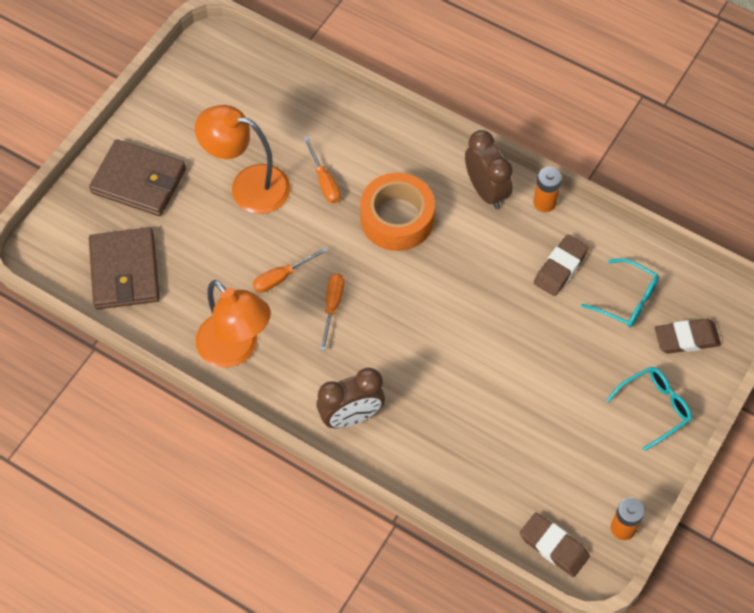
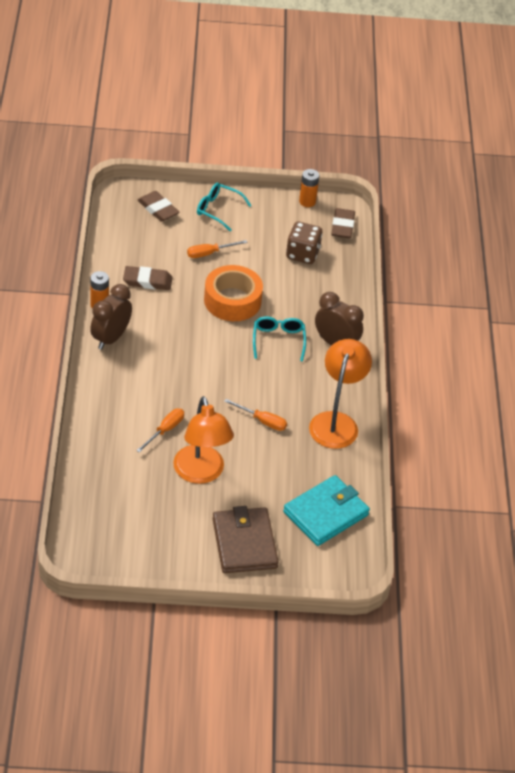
camera: 125 degrees left, 15 degrees down
(125, 271) = (326, 513): brown wallet -> turquoise wallet
(332, 306) = (264, 384): orange screwdriver -> orange screwdriver (209, 253)
(397, 219) = (168, 377): orange tape -> orange tape (232, 300)
(524, 465) = (302, 254): none -> brown dice
(626, 299) = (149, 243): turquoise glasses -> turquoise glasses (278, 341)

